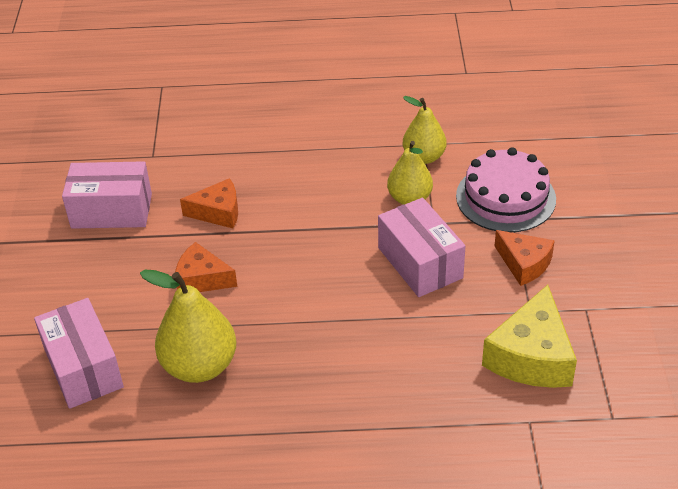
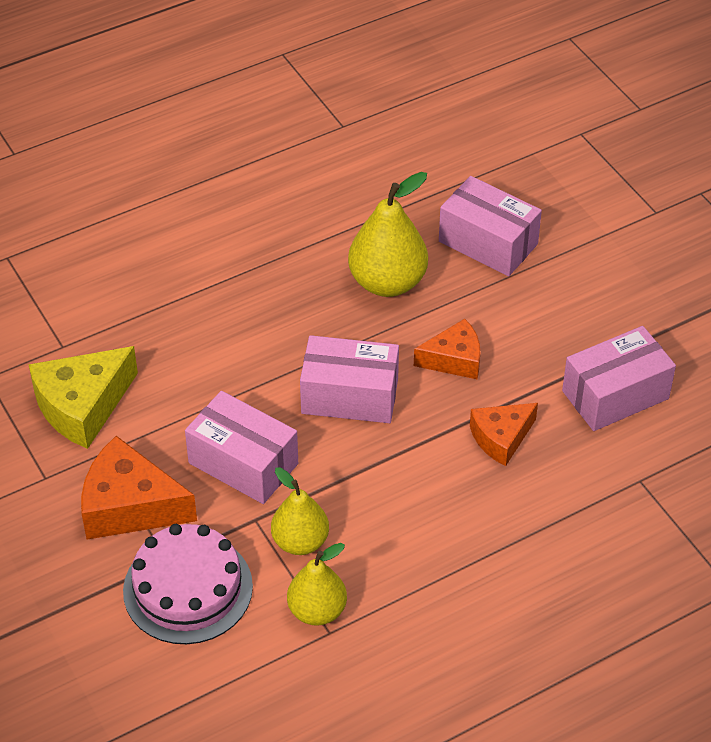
camera: 150 degrees right, 5 degrees up
(304, 282) = (350, 396): none -> pink box
(524, 264) = (130, 506): orange cheese -> orange cheese, size x1.58
(531, 356) = (83, 406): yellow cheese -> yellow cheese turned 120 degrees counterclockwise

